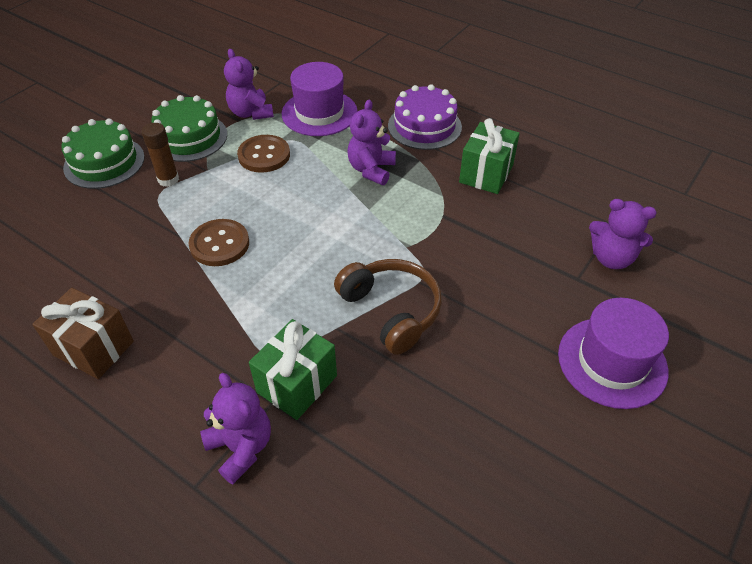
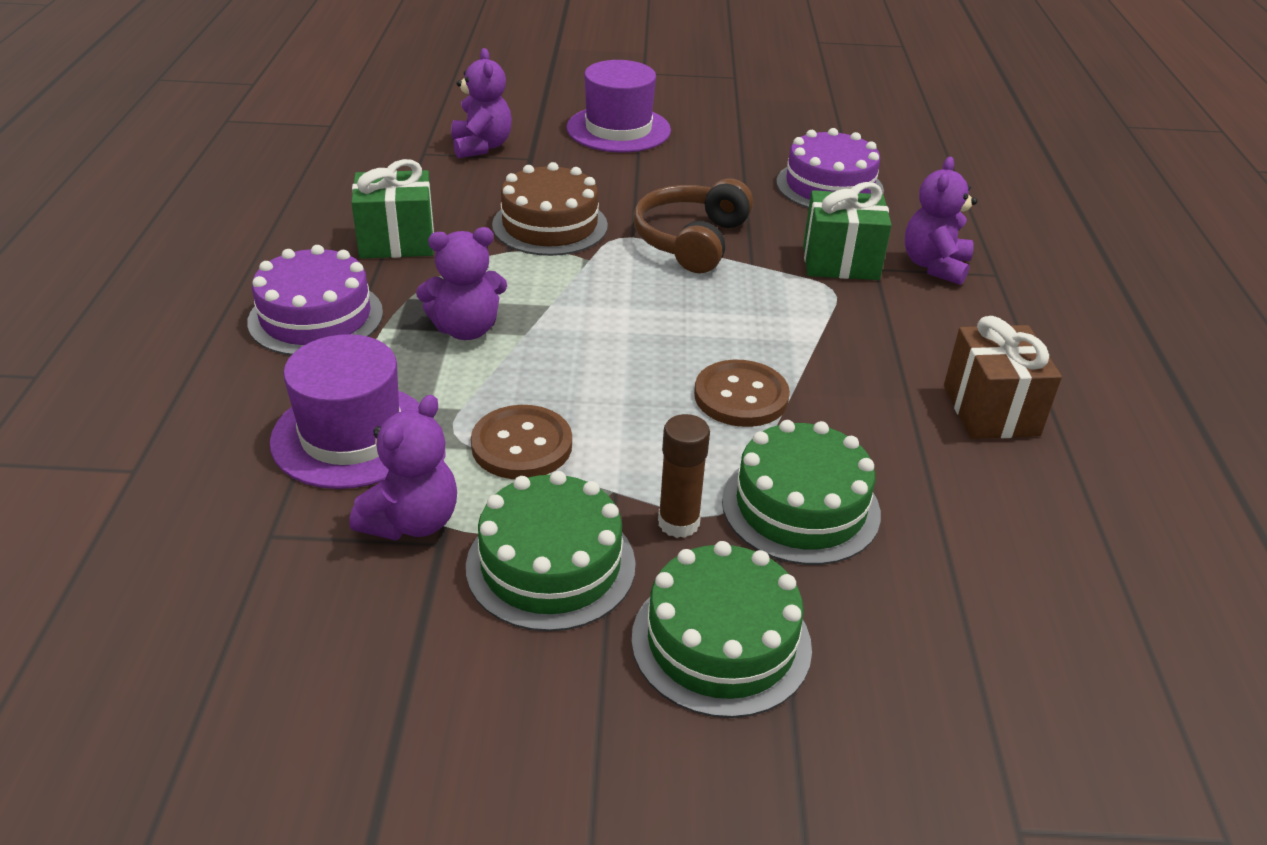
camera: 125 degrees left, 10 degrees down
(131, 222) = (800, 506): none -> green cake
(413, 464) = (829, 186): none -> purple cake
(463, 246) = (550, 225): none -> brown cake

